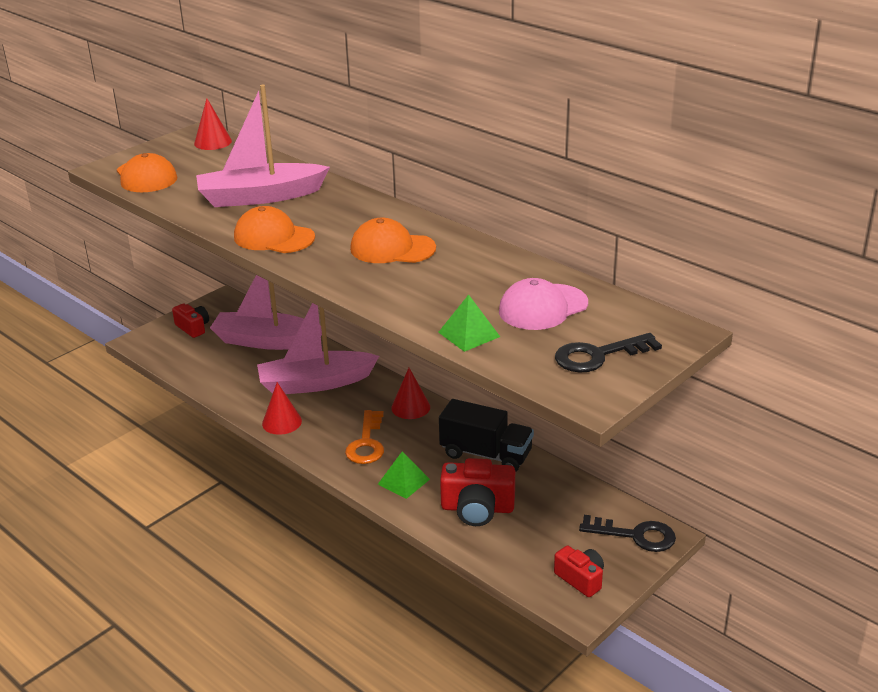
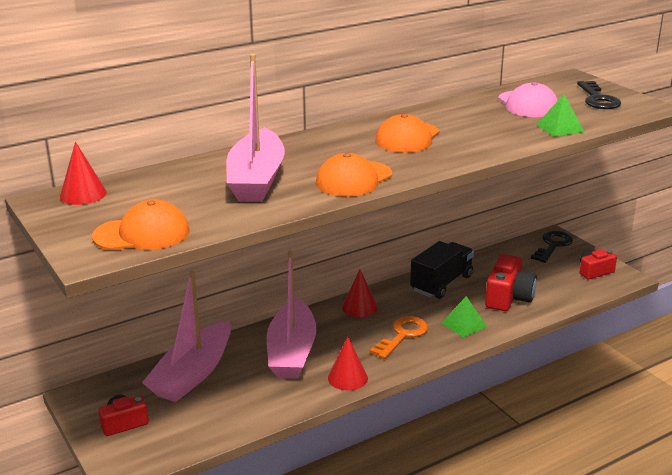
camera: 75 degrees left, 5 degrees down
(366, 443) = (402, 335): orange key -> orange key turned 75 degrees counterclockwise

